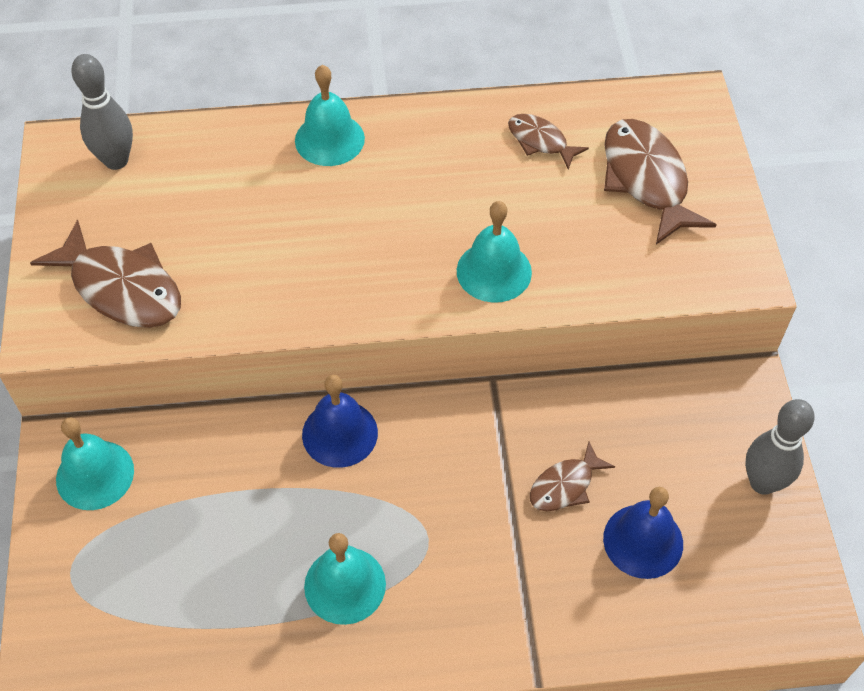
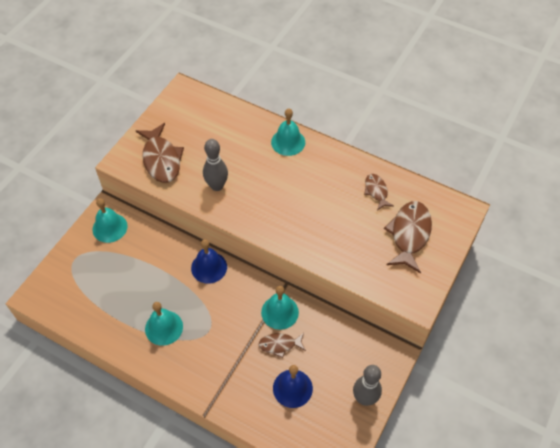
camera: 35 degrees right, 0 degrees up
(116, 160) = (199, 106): grey bowling pin -> grey bowling pin (217, 186)
(494, 271) = (309, 236): turquoise bell -> turquoise bell (280, 312)

